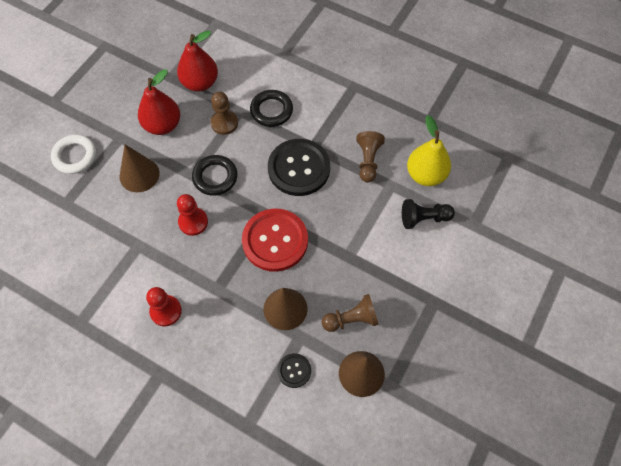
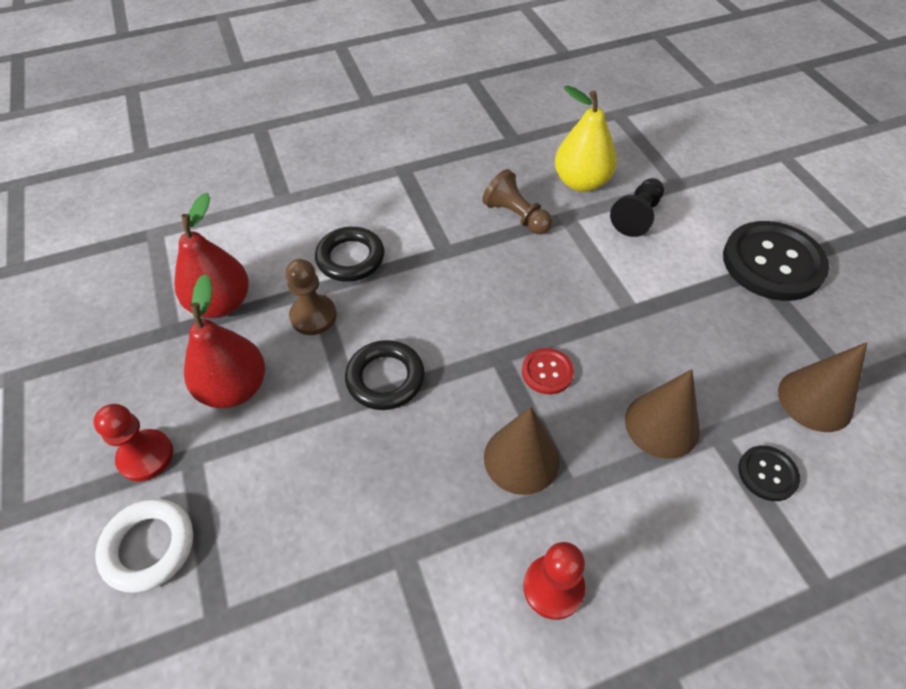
camera: 50 degrees left, 10 degrees down
(139, 174) = (282, 472): brown cone -> brown cone (521, 458)
(193, 222) = (431, 451): red pawn -> red pawn (146, 456)
(275, 241) = (547, 372): red button -> red button, size x0.47
(299, 168) = (462, 283): black button -> black button (772, 263)
(351, 319) = (728, 362): brown pawn -> none

